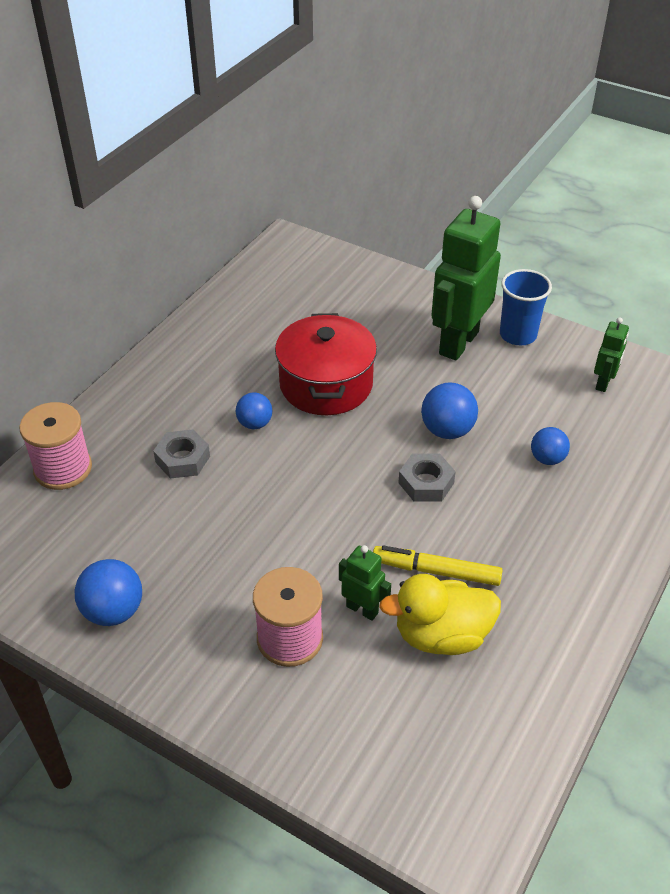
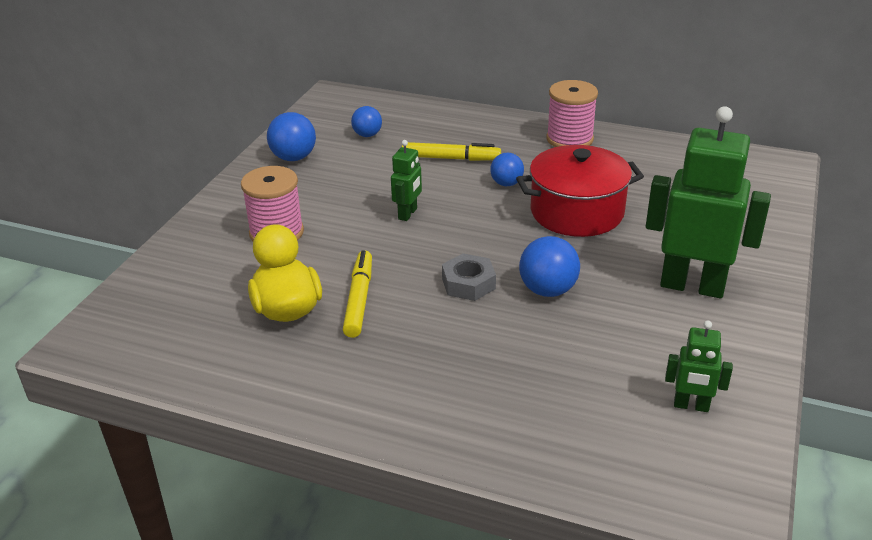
camera: 80 degrees right, 10 degrees down
(63, 468) = (422, 115): pink spool -> pink spool (569, 139)
(182, 459) = (450, 158): grey nut -> yellow marker
(362, 609) = (310, 264): green robot -> green robot (408, 214)
(518, 335) = (737, 329): blue cup -> none
(547, 458) = (535, 363): blue ball -> blue ball (367, 135)

